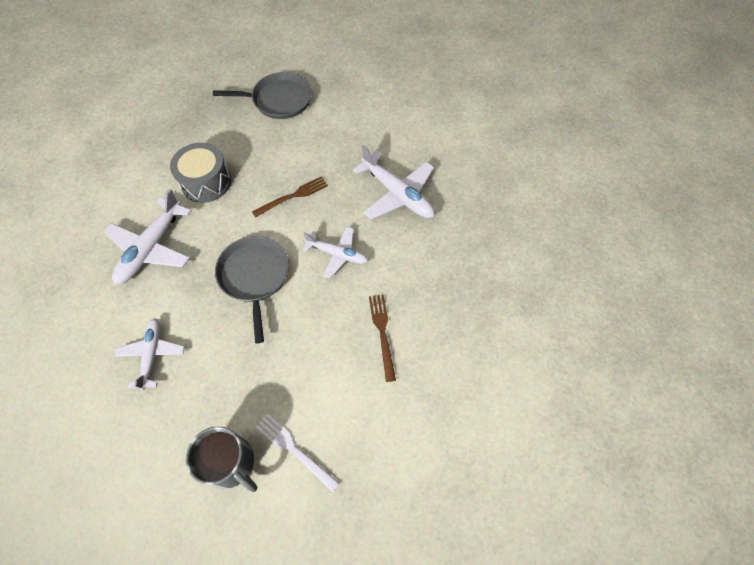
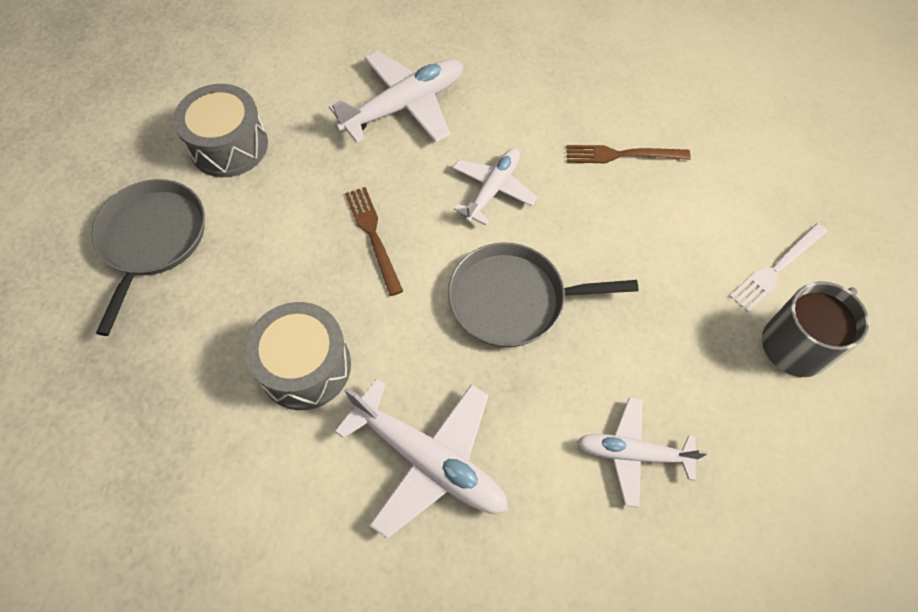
camera: 80 degrees left, 0 degrees up
(347, 115) = (229, 146): none -> grey drum

